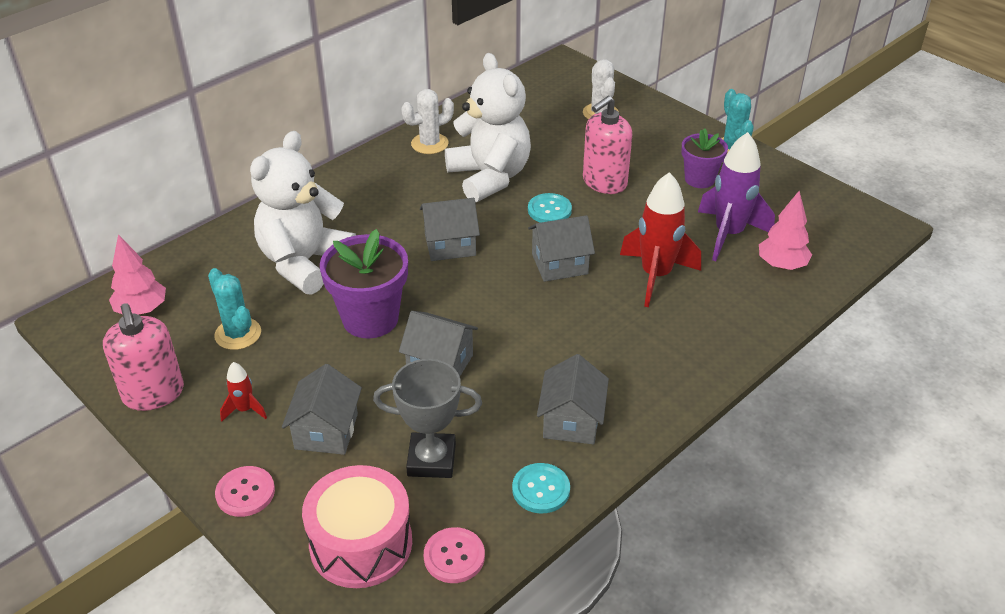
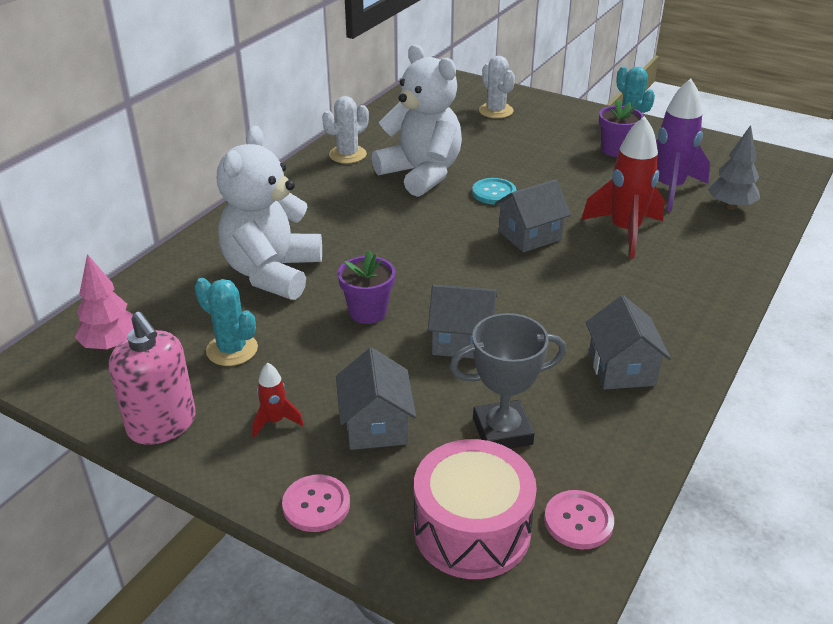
camera: 15 degrees left, 5 degrees down
(370, 319) = (368, 312): purple flower pot -> purple flower pot, size x0.62
(450, 245) = (414, 235): grey house -> none
(541, 489) = (629, 437): turquoise button -> none
(604, 182) = (532, 164): pink soap dispenser -> none
(781, 265) = (730, 206): pink tree -> grey tree

